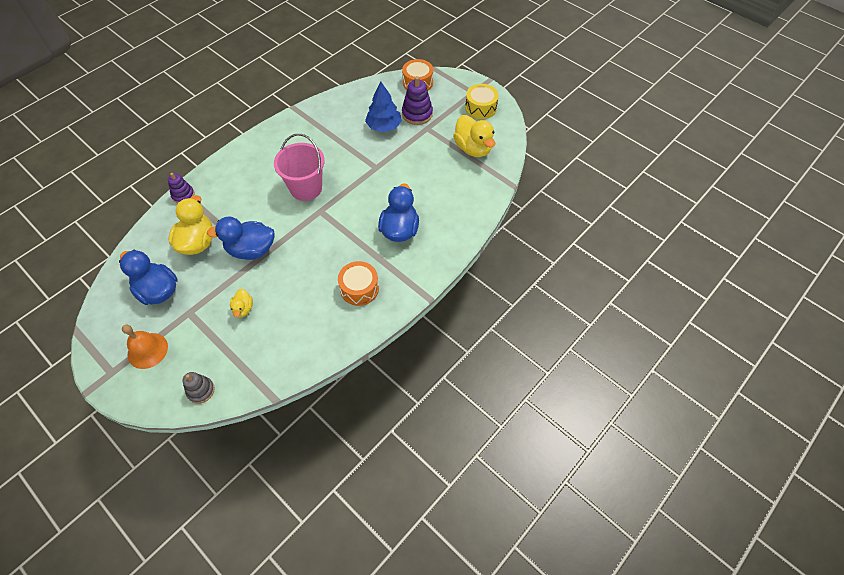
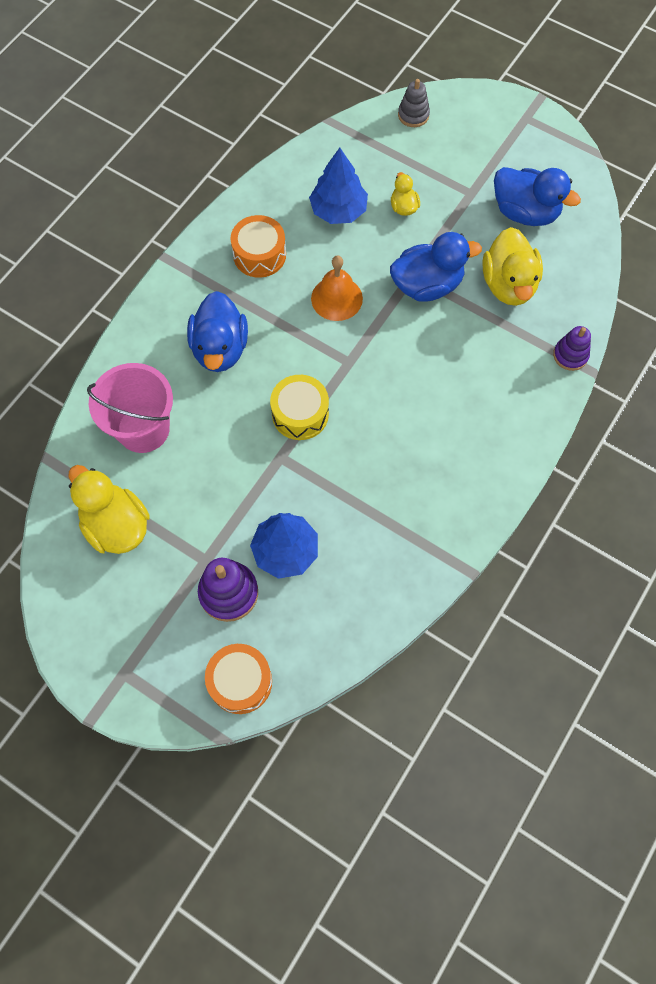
camera: 170 degrees right, 10 degrees up
(147, 350) = (497, 145): orange bell -> orange bell (336, 298)
(292, 314) = (338, 210): none -> blue tree
(306, 188) = (384, 398): pink bucket -> pink bucket (143, 429)
(480, 108) = (106, 630): yellow drum -> yellow drum (300, 414)

